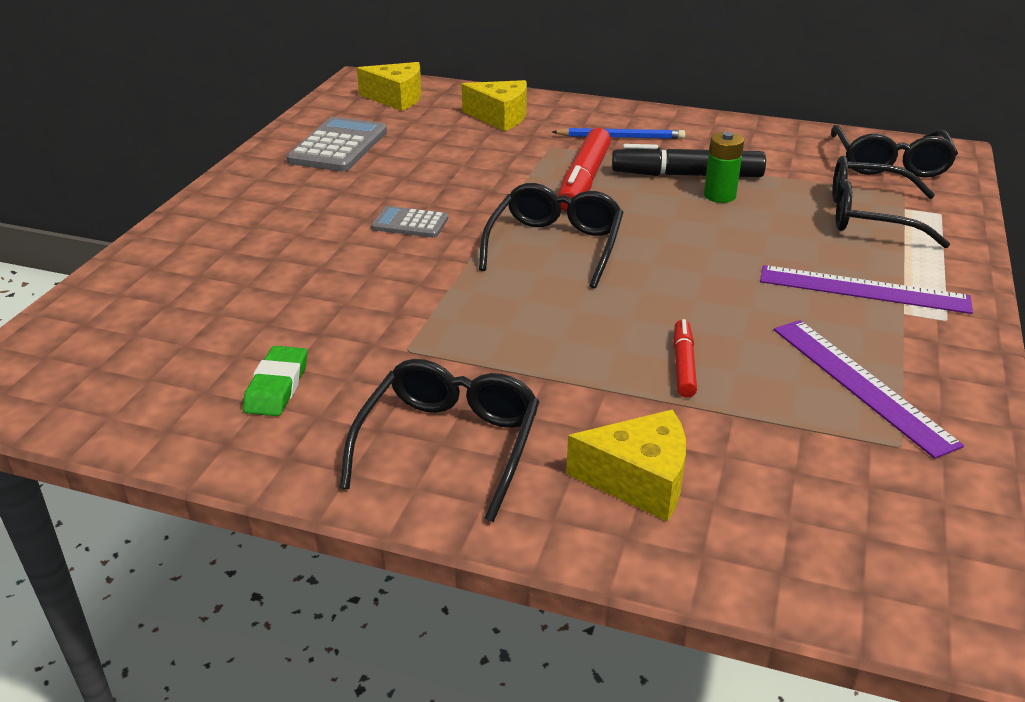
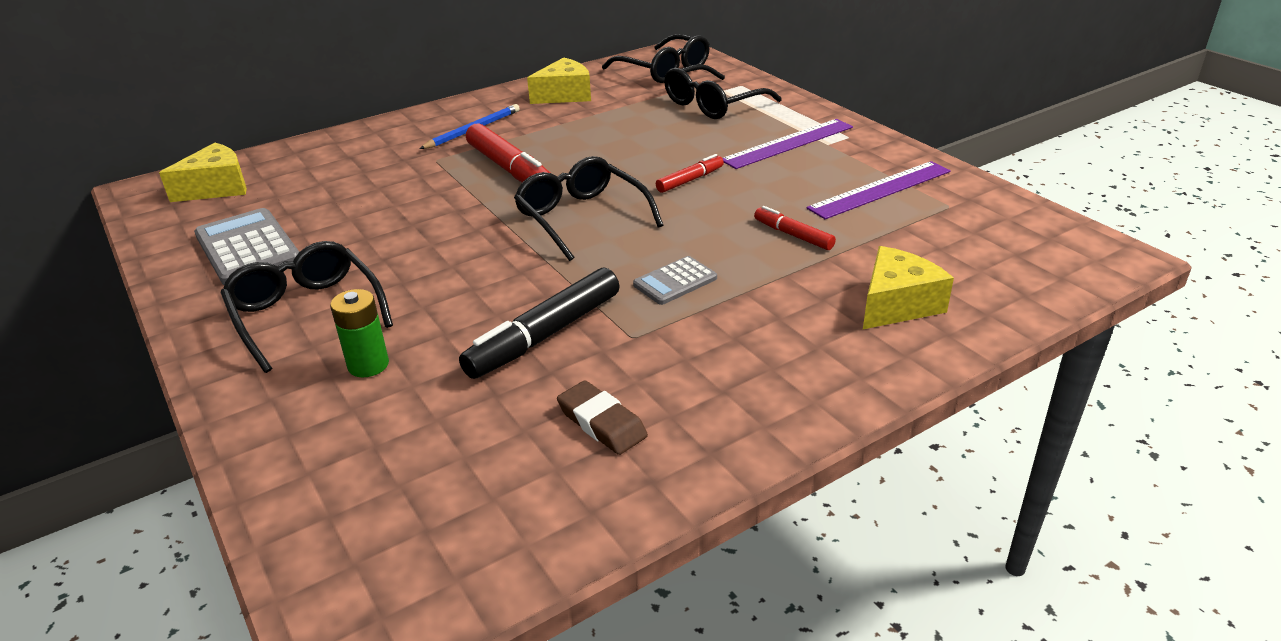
camera: 50 degrees left, 0 degrees up
(277, 386) = (602, 423): green eraser -> brown eraser
(410, 223) = (447, 264): grey calculator -> grey calculator (675, 281)
(449, 444) = (778, 365): black glasses -> black glasses (306, 313)
(500, 117) = (348, 159): yellow cheese -> yellow cheese (564, 95)
(687, 175) = (568, 132): black marker -> black marker (545, 335)
(699, 268) = (690, 180): none -> red marker
(719, 196) = (613, 134): green battery -> green battery (368, 365)
(860, 384) = (880, 189): purple ruler -> purple ruler turned 45 degrees counterclockwise

